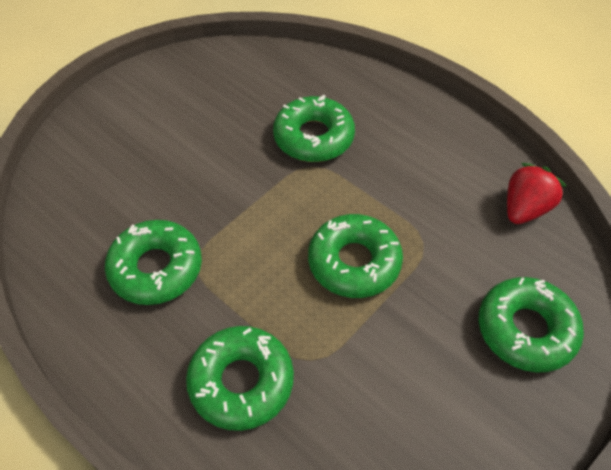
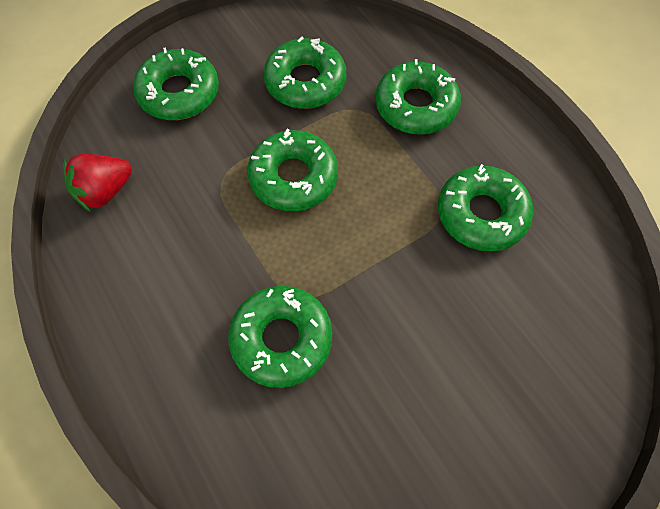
camera: 165 degrees left, 10 degrees up
(387, 383) = (305, 82): none -> green donut

